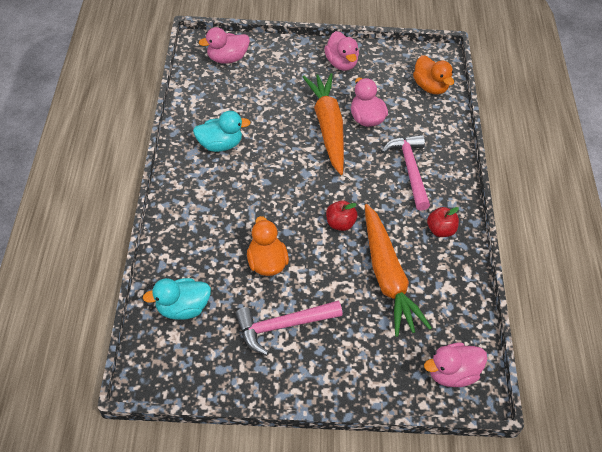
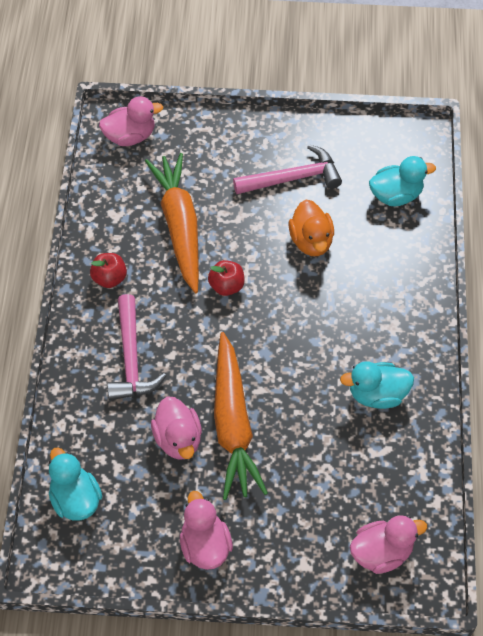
camera: 175 degrees left, 5 degrees up
(430, 87) = (75, 499): orange duck -> turquoise duck

